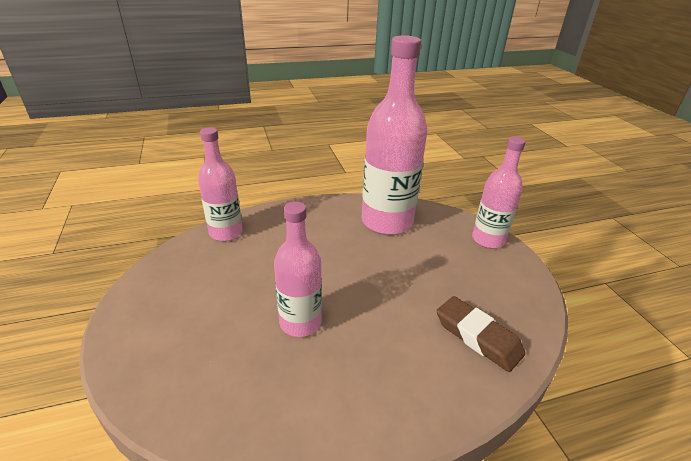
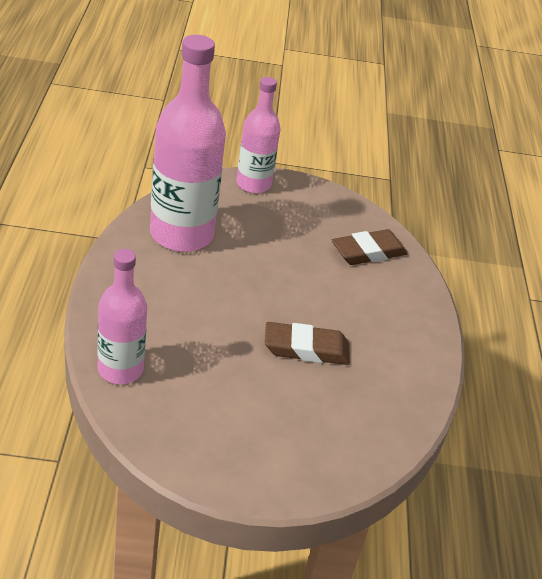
camera: 75 degrees left, 5 degrees up
(300, 322) = (306, 349): pink bottle -> brown eraser

